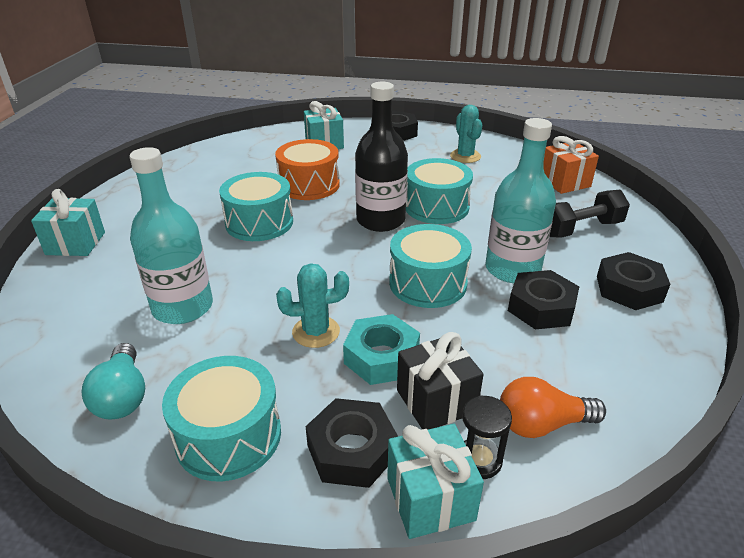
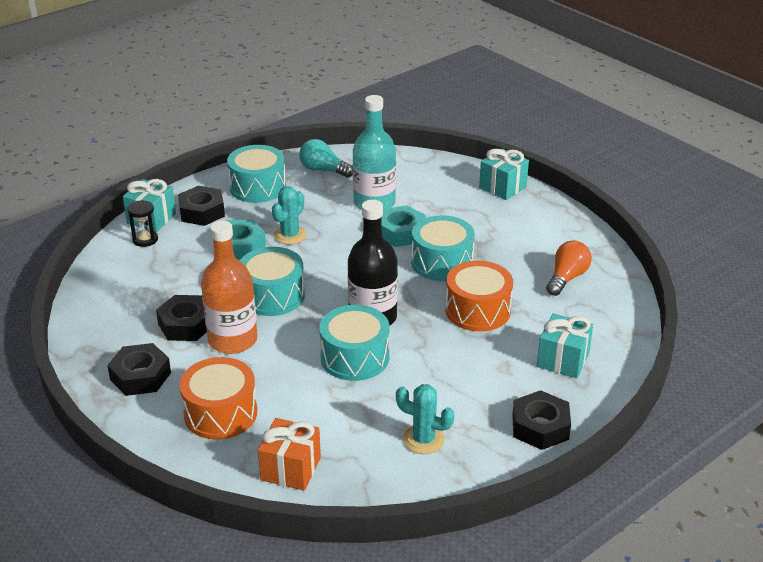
camera: 130 degrees right, 0 degrees up
(230, 263) = (401, 232): none -> turquoise nut
(436, 401) = (189, 246): black gift -> none
(512, 269) = (232, 340): turquoise bottle -> orange bottle
(542, 424) = (129, 267): orange light bulb -> orange light bulb (566, 278)
(581, 229) = (220, 413): black dumbbell -> orange drum

